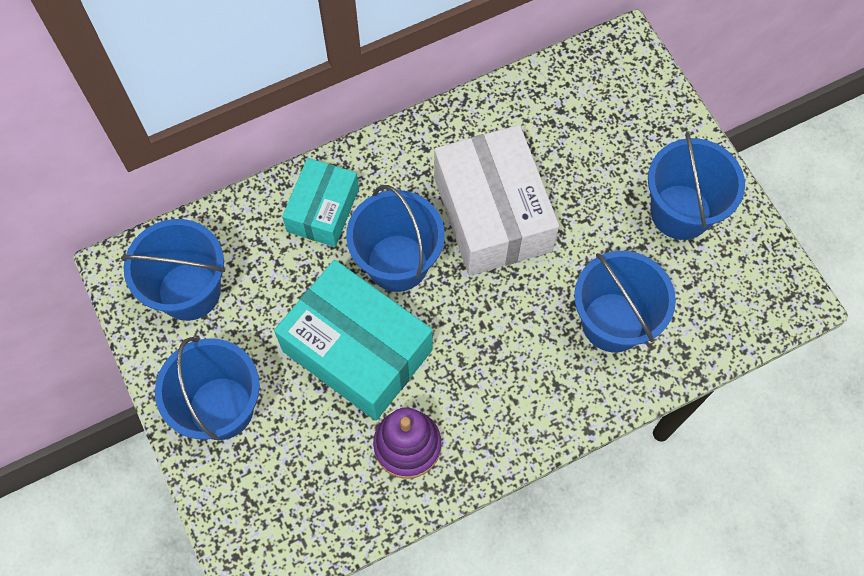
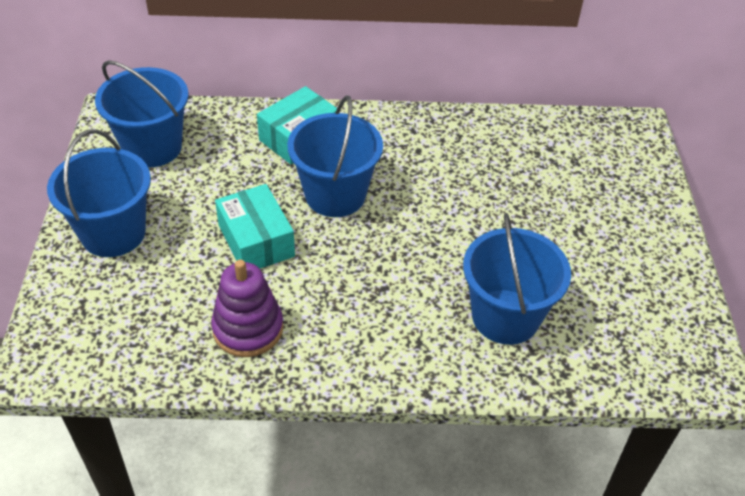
camera: 25 degrees right, 20 degrees down
(357, 350) = (256, 241): turquoise box -> turquoise box, size x0.60
(492, 214) = (442, 194): white box -> none
(680, 212) = (623, 260): blue bucket -> none

